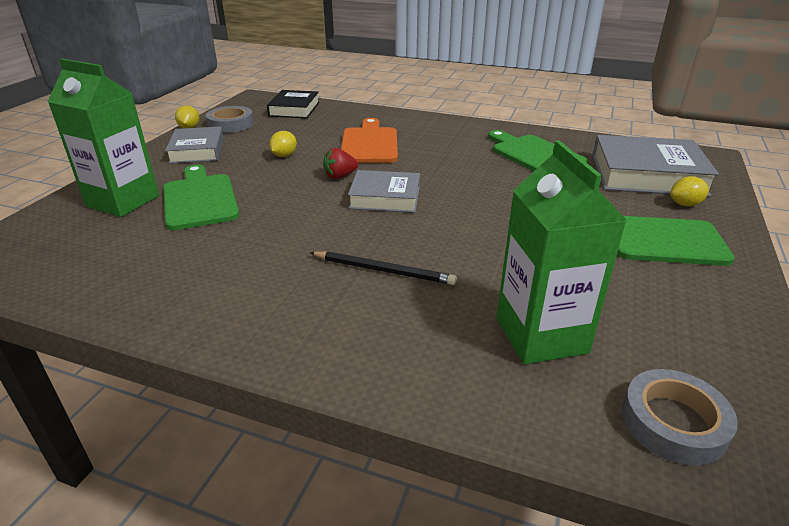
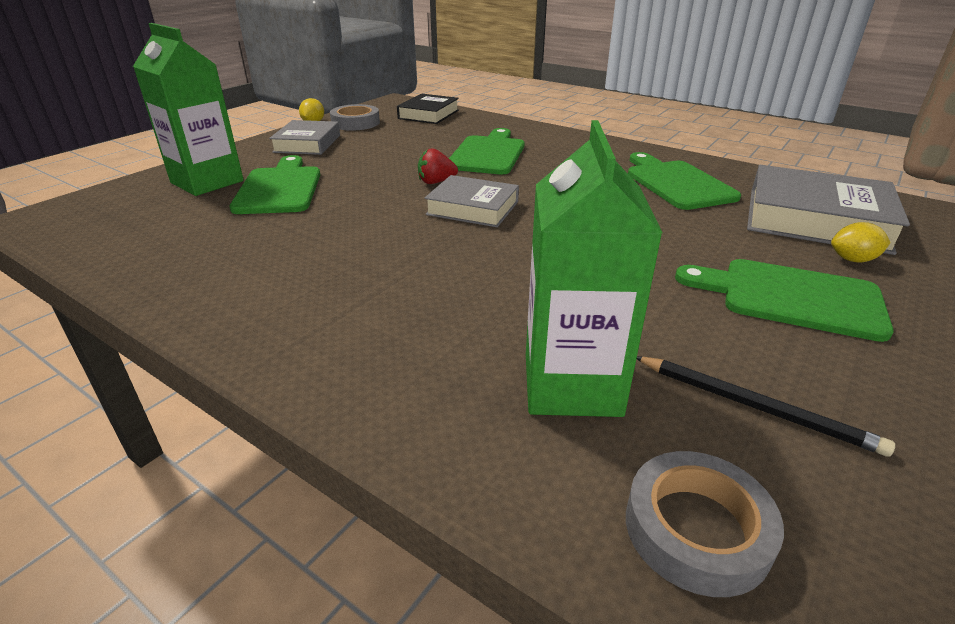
camera: 15 degrees right, 0 degrees up
(284, 155) = (390, 156): yellow lemon -> none
(369, 144) = (488, 154): orange cutting board -> green cutting board
(384, 270) = (425, 283): black pencil -> black pencil (755, 406)

